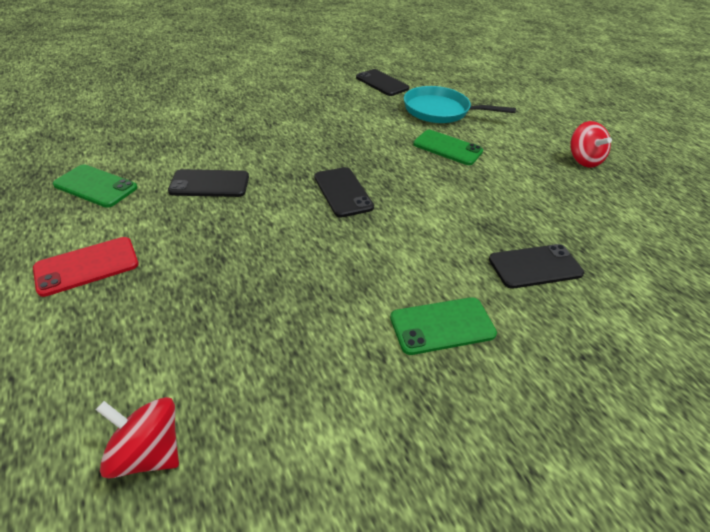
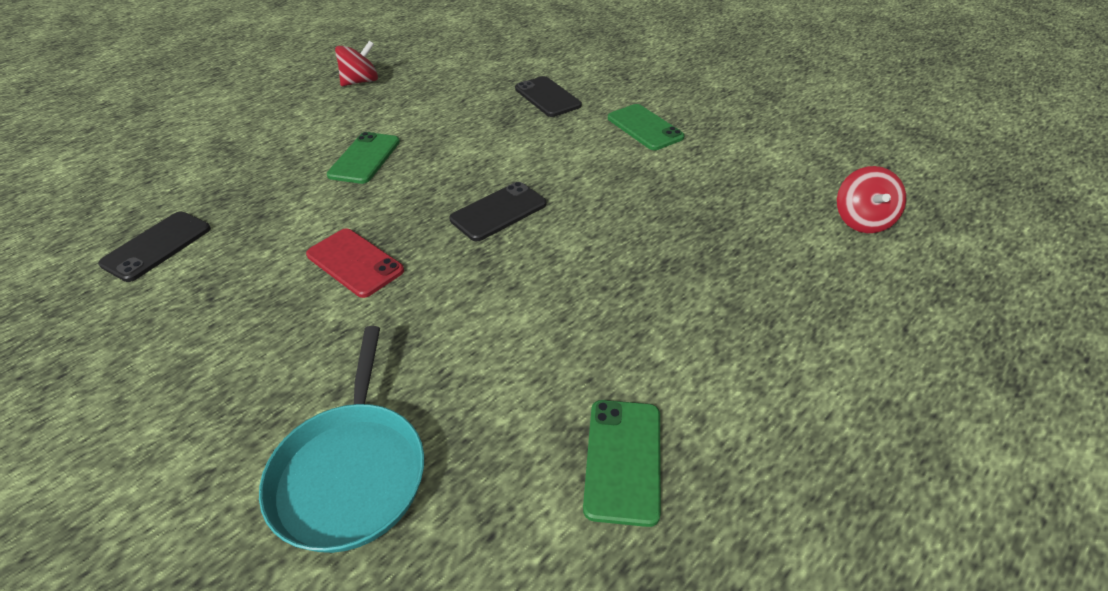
camera: 105 degrees left, 0 degrees up
(87, 266) = (760, 361): red phone -> red phone (355, 263)
(209, 184) = (544, 328): black phone -> none
(439, 111) = (259, 177): turquoise pan -> turquoise pan (351, 473)

